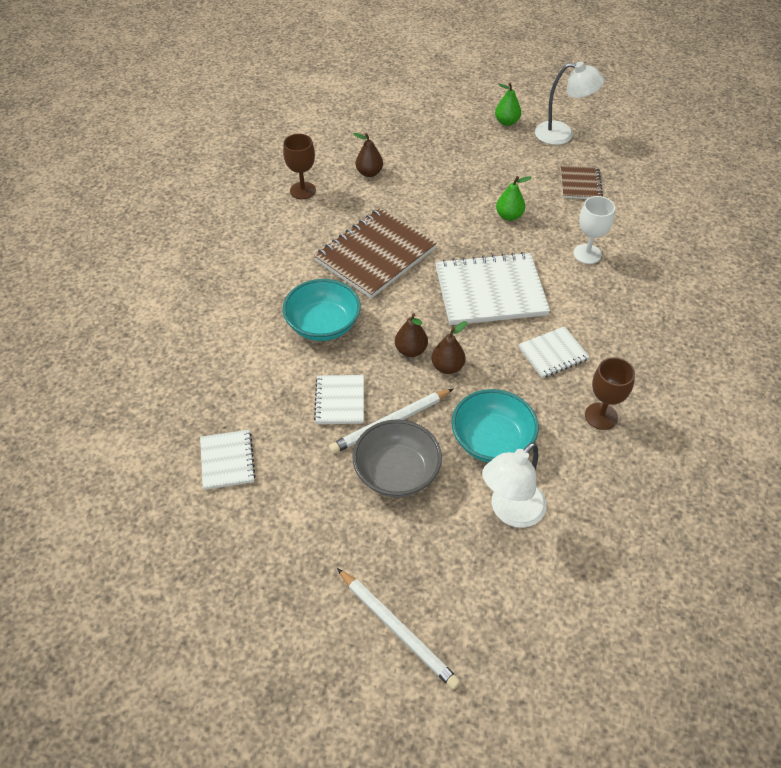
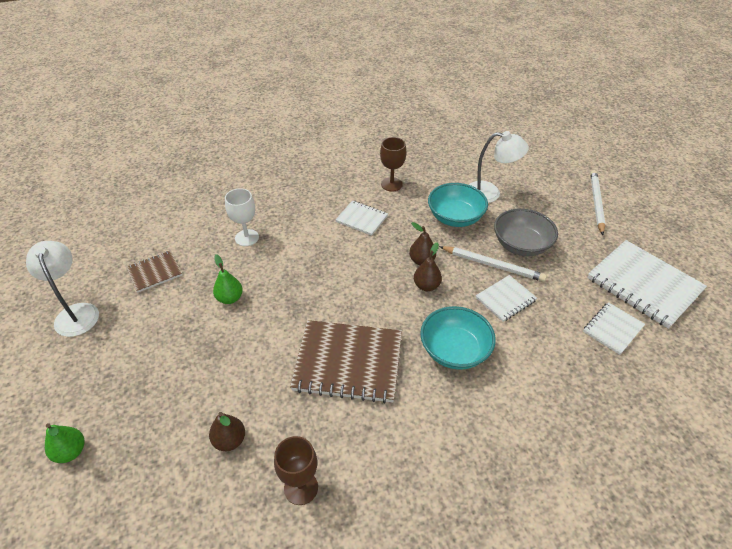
camera: 125 degrees left, 5 degrees down
(490, 291) = (330, 271): white notebook -> white notebook (643, 285)
(506, 122) = (69, 365): green pear -> green pear (71, 452)

